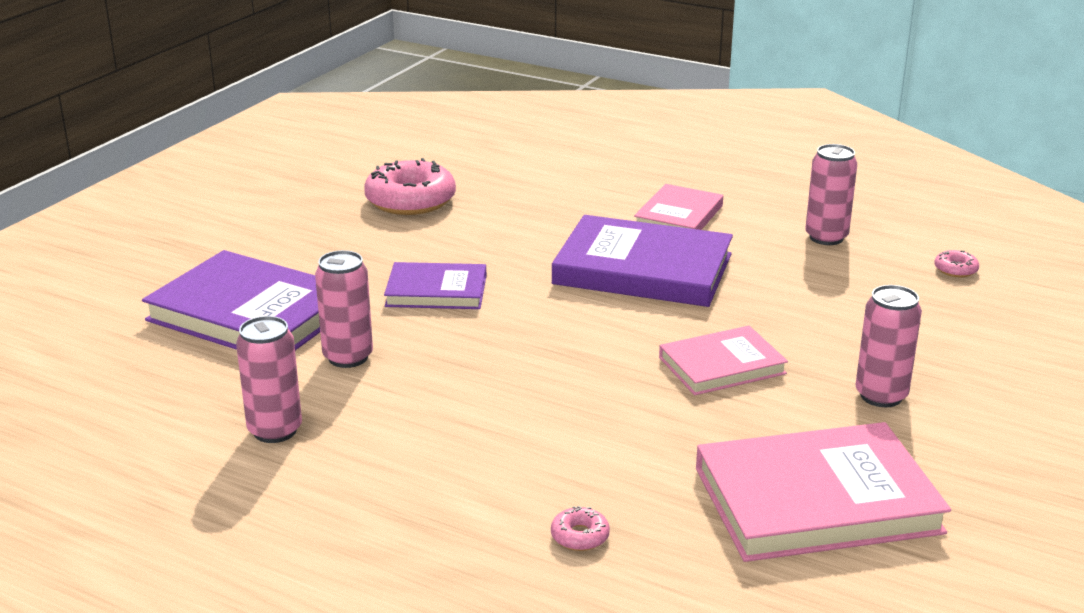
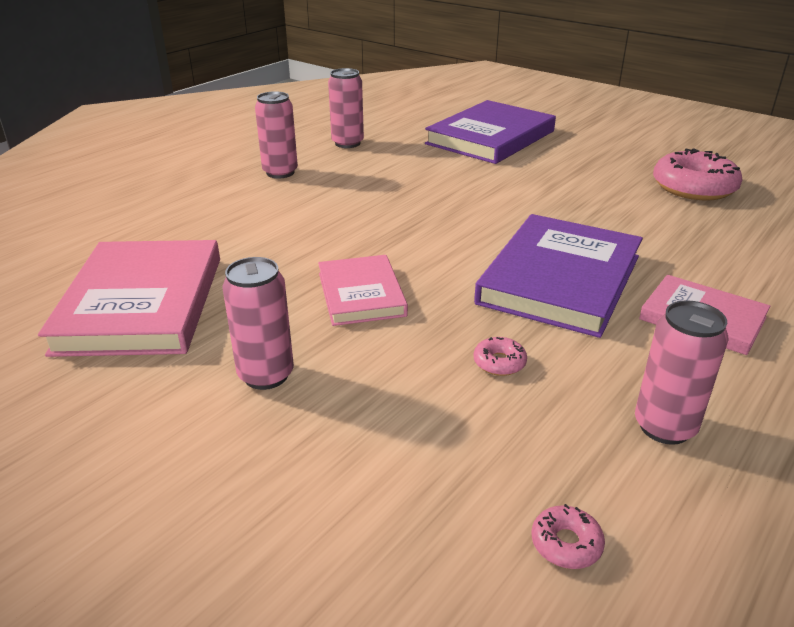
camera: 100 degrees right, 5 degrees up
(348, 357) = (425, 161): pink can -> pink can (280, 172)
(436, 291) = (519, 190): purple book -> none
(580, 536) = (180, 213): pink donut -> pink donut (499, 362)

